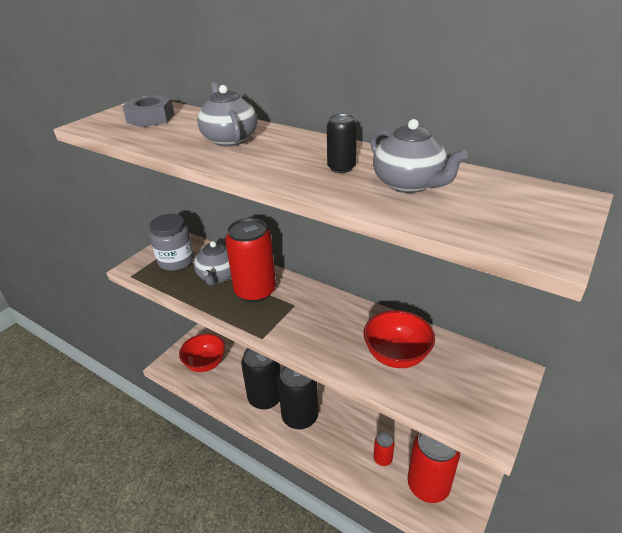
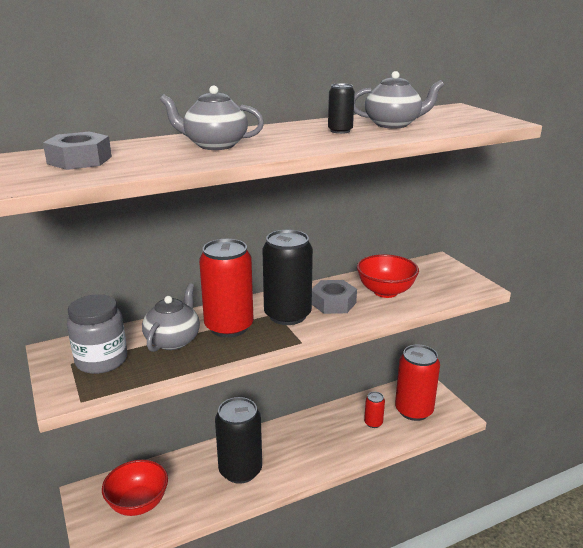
camera: 60 degrees left, 10 degrees down
(218, 276) = (173, 340): grey teapot -> grey teapot turned 105 degrees counterclockwise
(300, 416) = (287, 454): black can -> black can (287, 315)
(341, 330) = (333, 303): none -> grey nut

